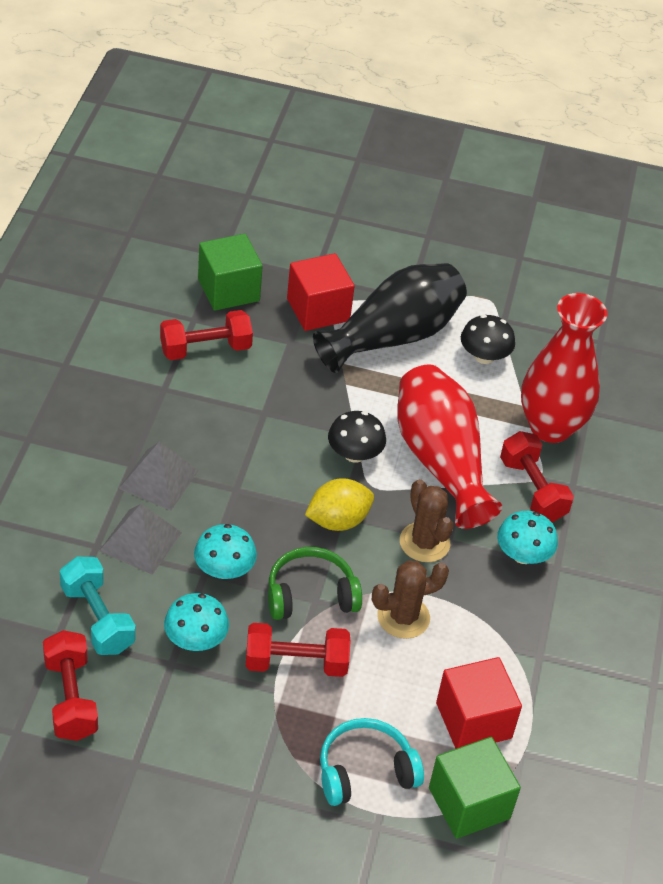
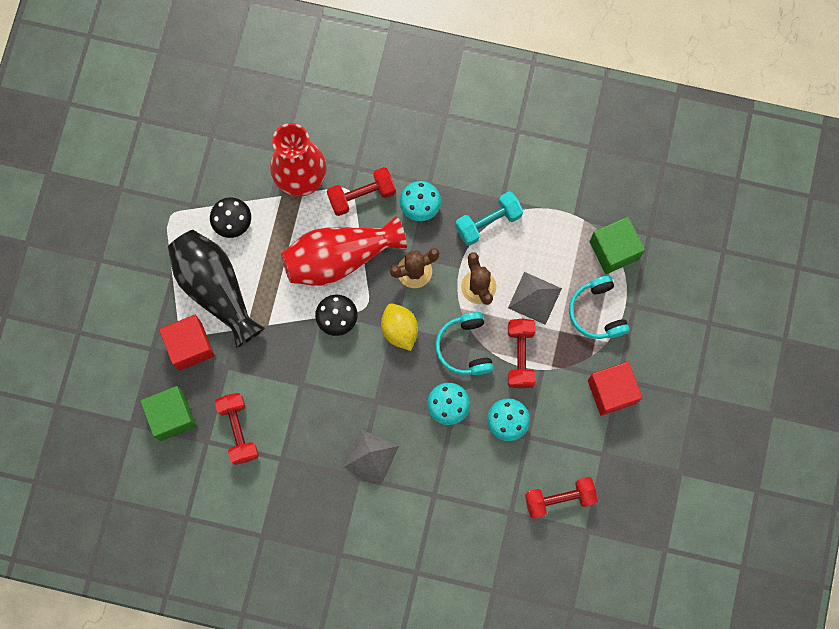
camera: 85 degrees left, 30 degrees up
(97, 619) = (495, 488): turquoise dumbbell -> turquoise dumbbell (488, 222)
(140, 541) = (428, 464): grey pyramid -> grey pyramid (534, 298)
(310, 594) = (464, 347): green headphones -> turquoise headphones
(473, 720) = (555, 245): red cube -> red cube (611, 391)

